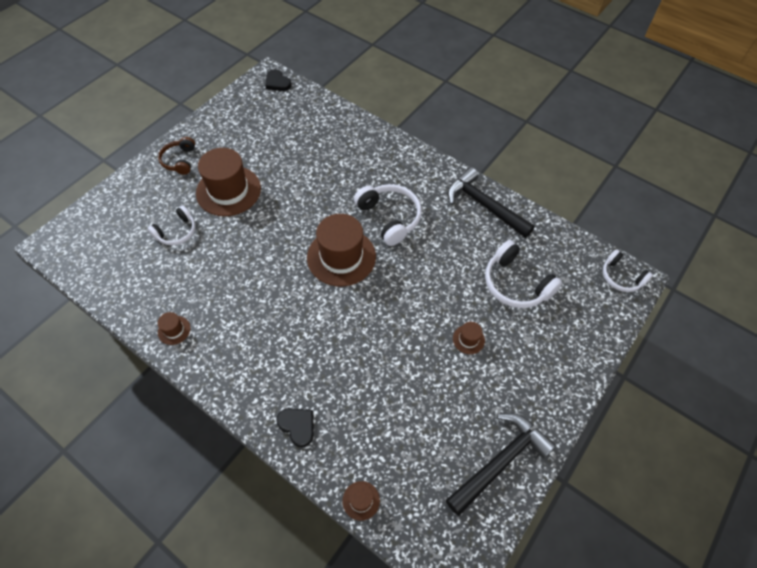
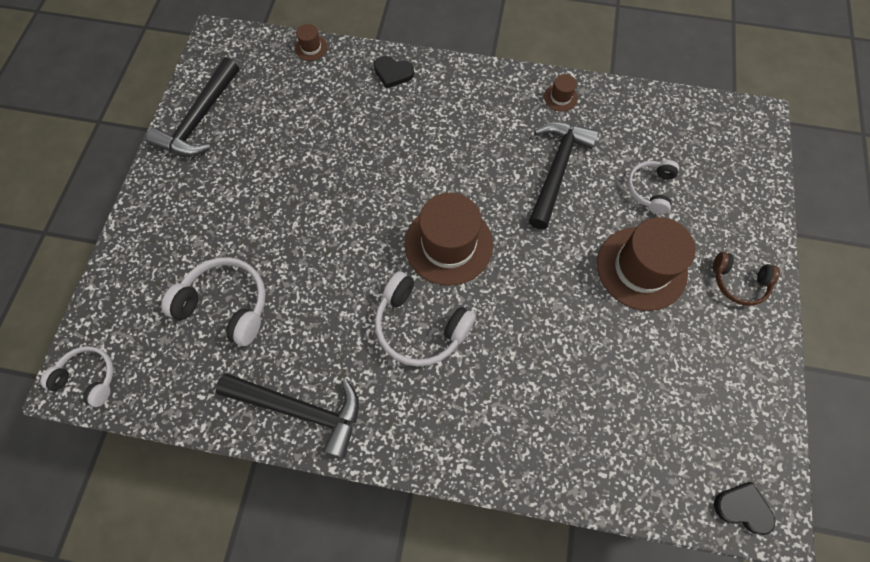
camera: 155 degrees right, 10 degrees up
(180, 160) = (738, 282): brown headphones -> brown headphones turned 135 degrees clockwise
(228, 273) = (556, 170): none -> black hammer
(468, 339) = (263, 213): brown hat -> none

